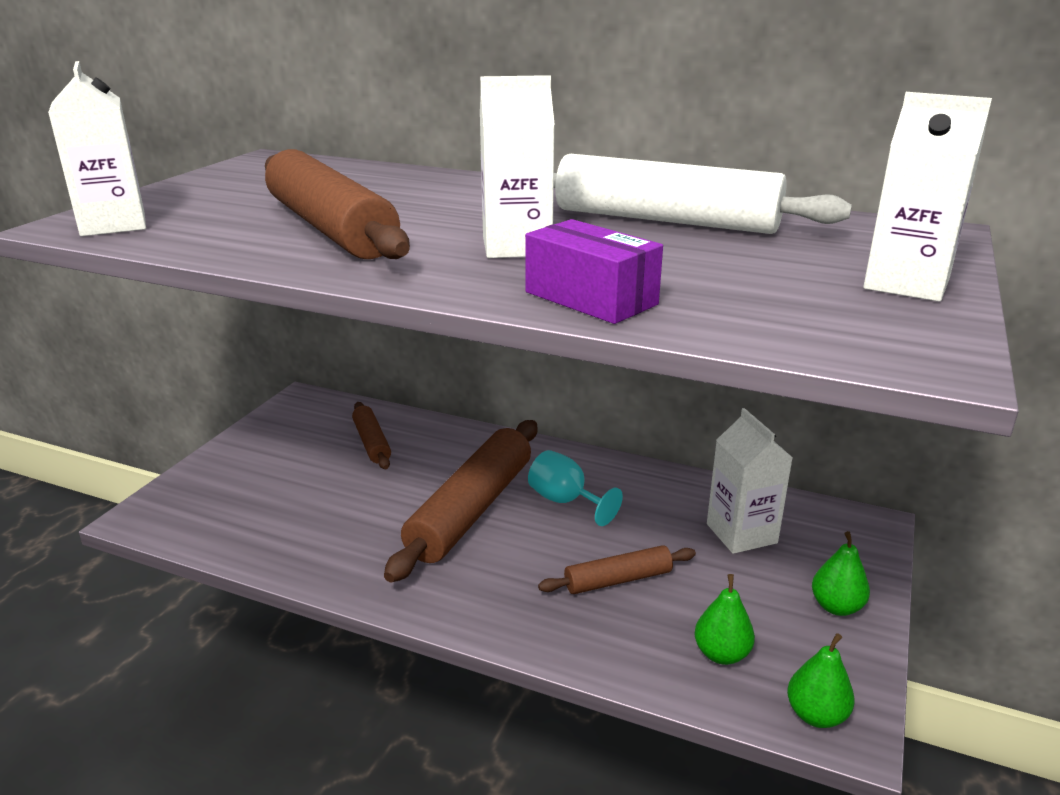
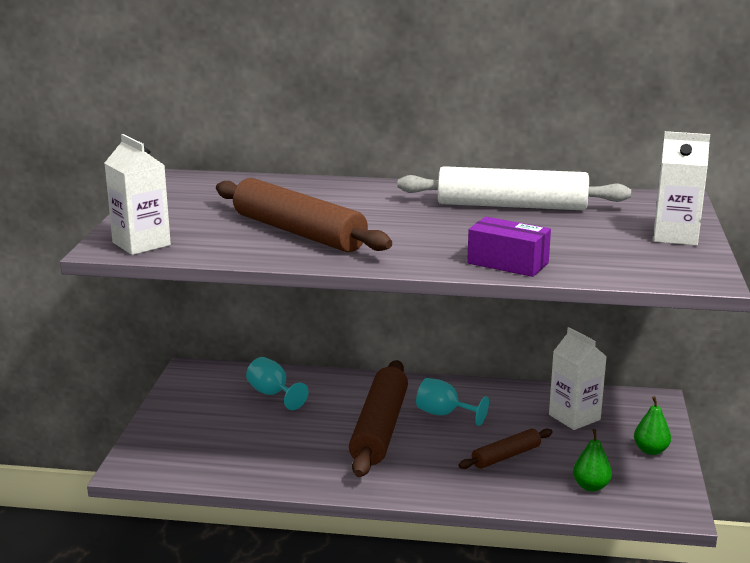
camera: 15 degrees left, 5 degrees down
(372, 442) = (272, 394): brown rolling pin -> turquoise goblet
(516, 247) = (434, 234): white carton -> none
(816, 715) = (658, 508): green pear -> none

